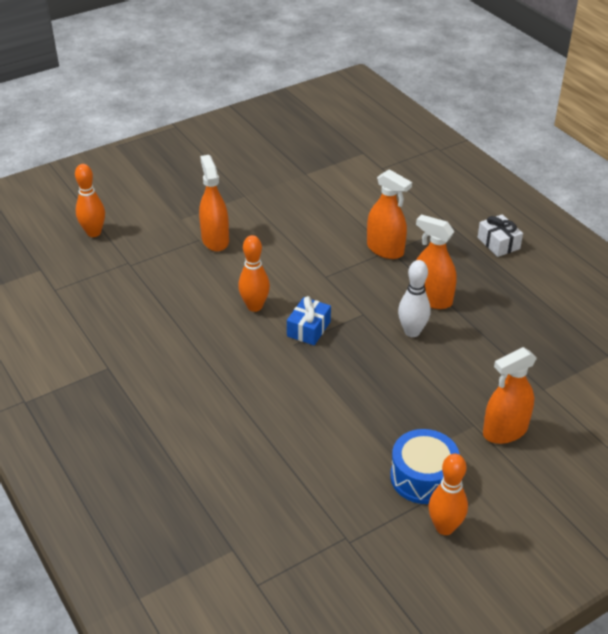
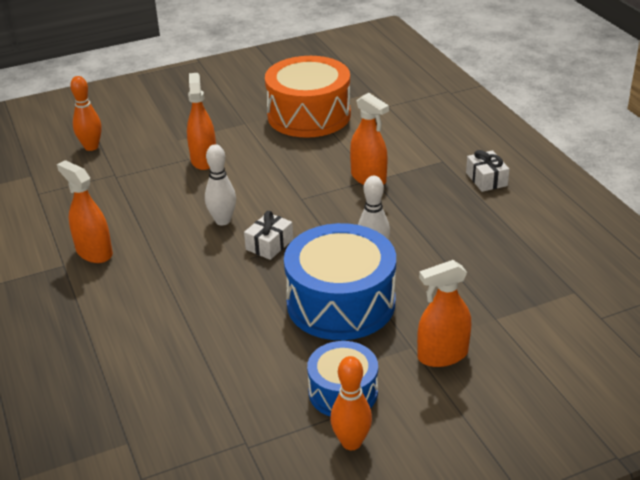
camera: 10 degrees right, 5 degrees down
(254, 306) = (223, 221): orange bowling pin -> white bowling pin
(307, 183) = (309, 115): none -> orange drum
(308, 329) = (269, 244): blue gift -> white gift
(395, 385) = (341, 302): none -> blue drum
(431, 299) = (402, 226): orange spray bottle -> orange spray bottle (94, 252)

